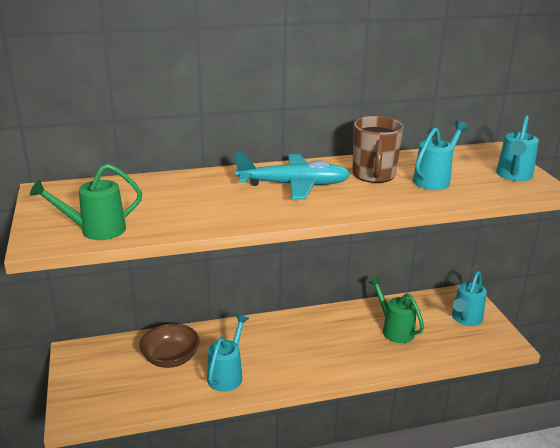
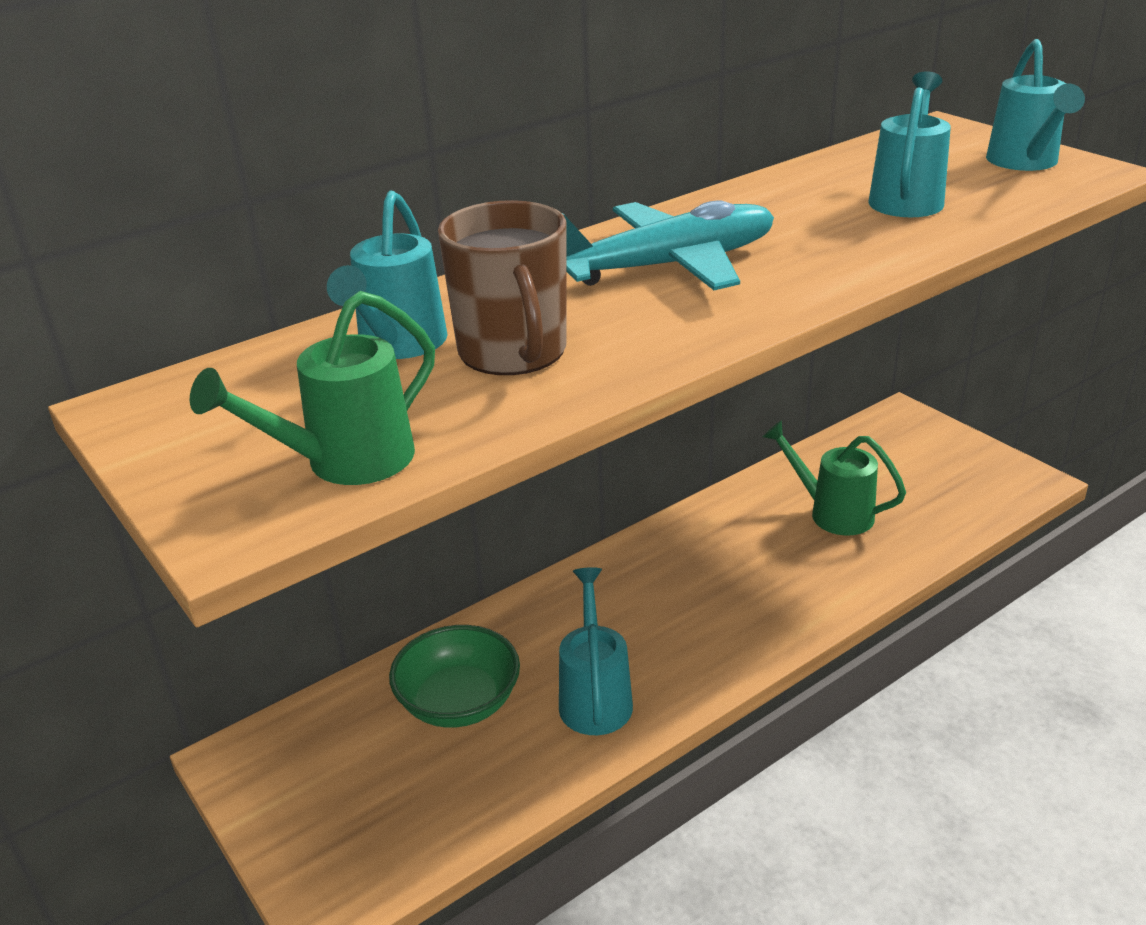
camera: 20 degrees left, 5 degrees up
(171, 358) = (459, 702): brown bowl -> green bowl
(373, 175) = (793, 213): brown mug -> brown mug (513, 352)
(465, 319) = (932, 459): turquoise watering can -> turquoise watering can (398, 345)

